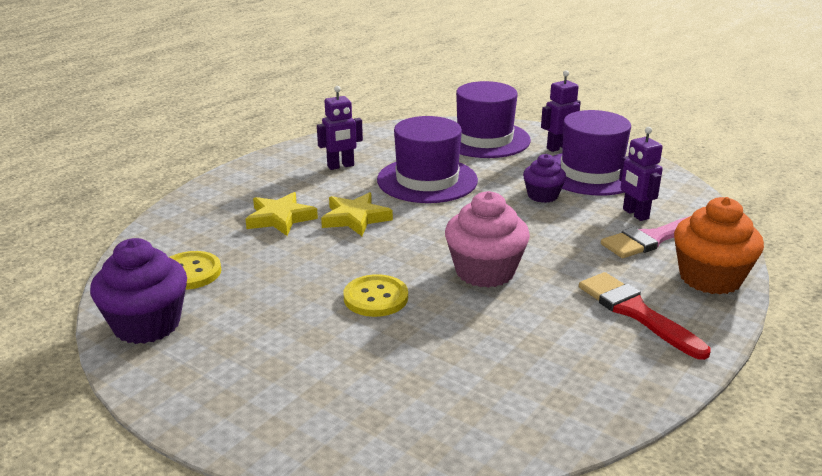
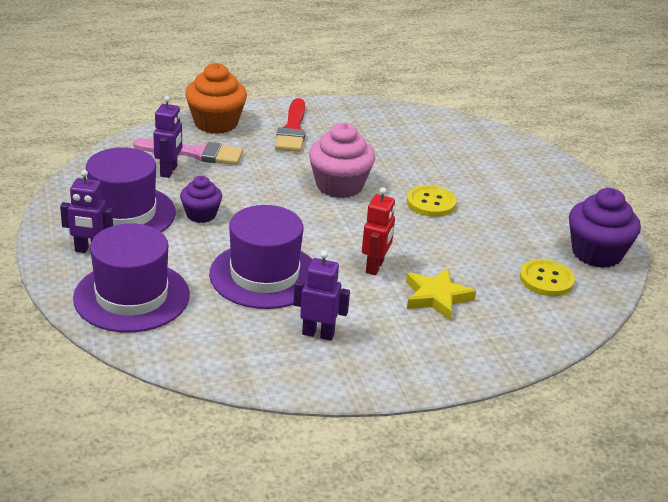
camera: 145 degrees left, 5 degrees up
(355, 218) = (375, 267): yellow star -> red robot

